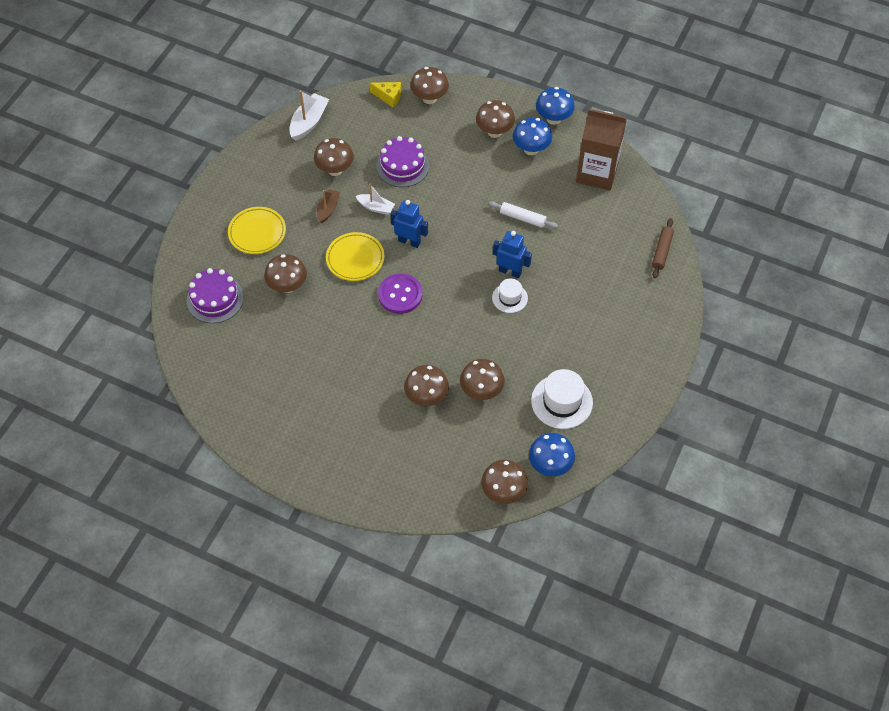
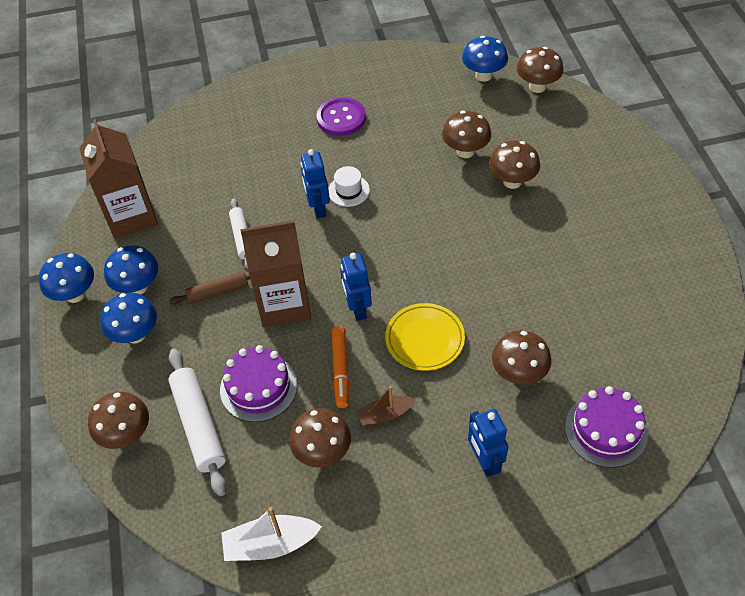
camera: 125 degrees left, 5 degrees down
(257, 232) = (484, 461): yellow plate -> blue robot
(376, 207) = (340, 370): white boat -> orange marker
(389, 97) = (156, 482): yellow cheese -> none
(400, 295) = (428, 272): purple button -> purple button (341, 118)
(405, 129) = (199, 425): none -> white rolling pin
(449, 209) = (284, 303): none -> brown carton
(494, 132) = (136, 334): brown mushroom -> blue mushroom
(561, 401) = (419, 100): white hat -> none
(662, 251) = (195, 123): brown rolling pin -> brown rolling pin (218, 291)

